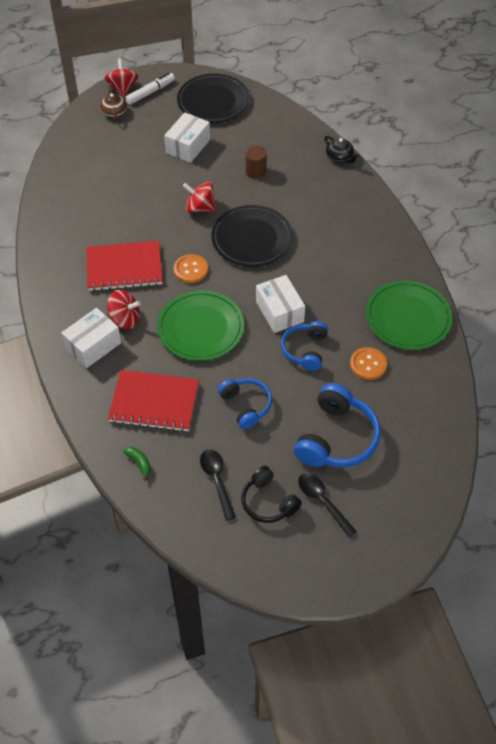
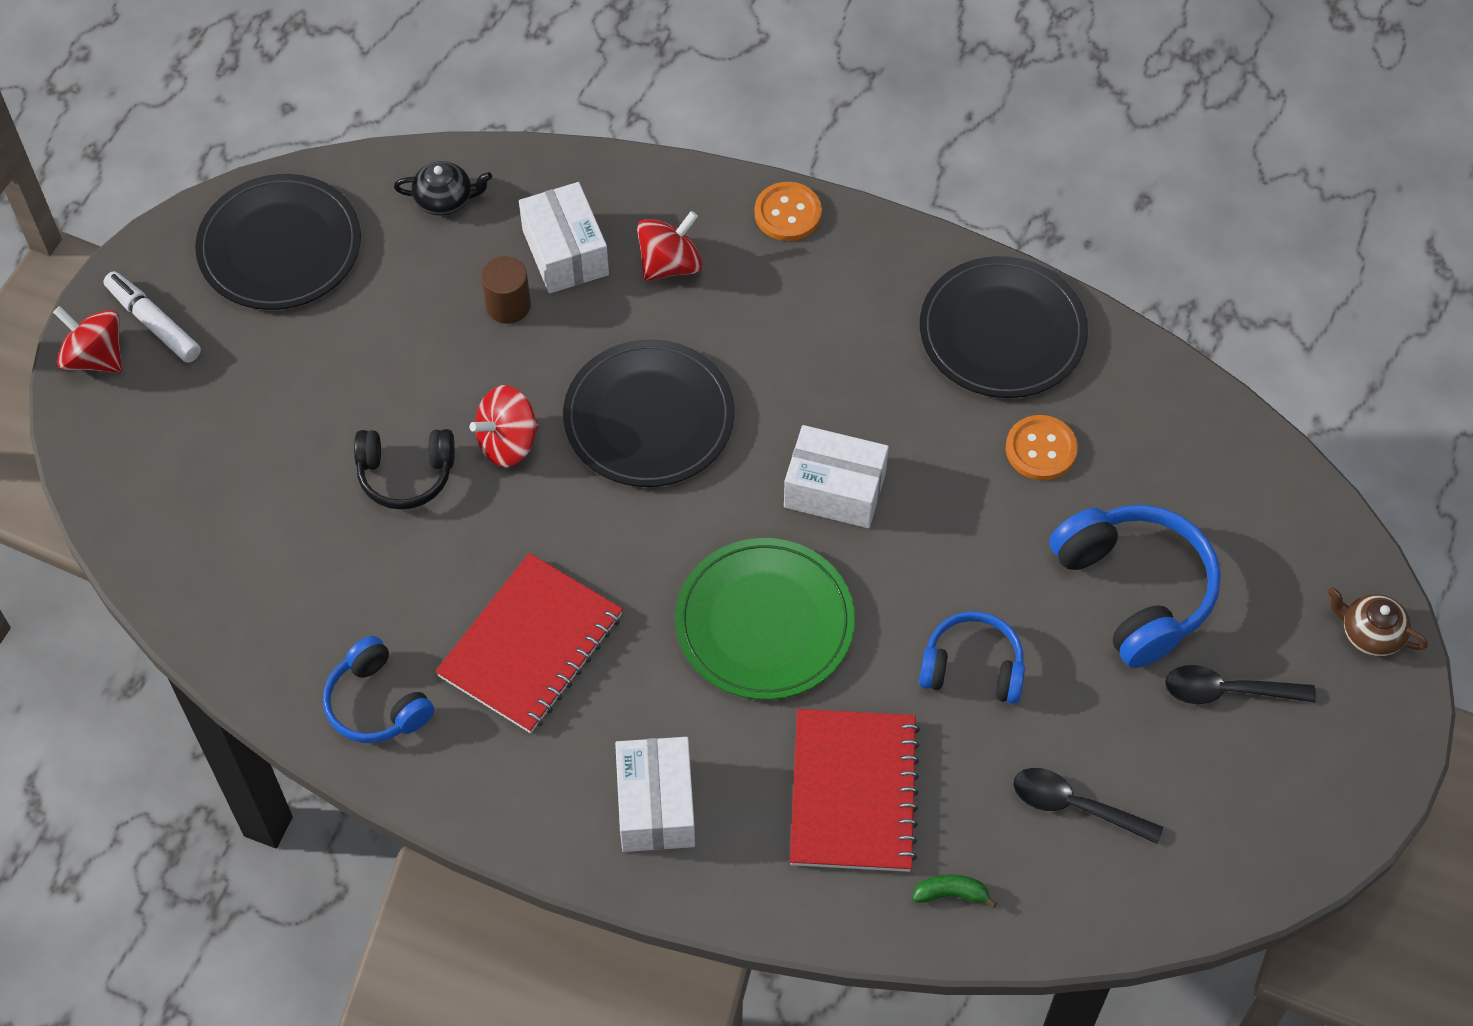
camera: 50 degrees left, 5 degrees up
(114, 112) = (142, 411): brown teapot -> brown teapot (1370, 633)
(125, 319) = (643, 720): red spinning top -> red spinning top (670, 264)
(150, 92) = (153, 323): white marker -> white marker turned 45 degrees counterclockwise
(154, 402) = (853, 792): red notebook -> red notebook turned 45 degrees counterclockwise
(188, 146) = (347, 359): white box -> white box (565, 252)
(191, 270) = (630, 551): orange button -> orange button (787, 213)
(268, 502) = (1169, 763): black headphones -> black headphones (406, 474)
(305, 350) = (940, 511): blue headphones -> blue headphones (377, 703)
(339, 157) = (598, 170): black teapot -> black teapot (445, 199)
(408, 317) = (1002, 332): green plate -> black plate

